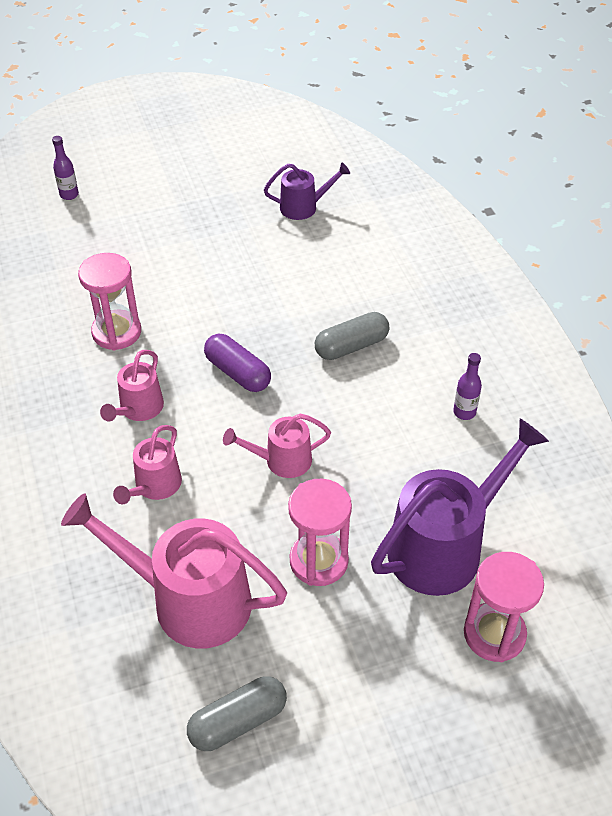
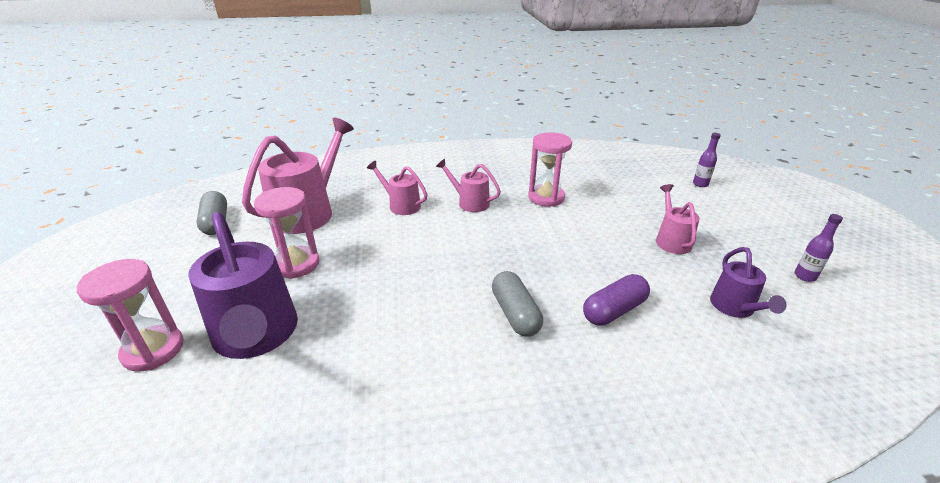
camera: 100 degrees right, 15 degrees down
(237, 373) = (494, 245): purple capsule -> purple capsule (614, 310)
(281, 461) = (396, 257): pink watering can -> pink watering can (671, 240)
(464, 412) = (400, 387): purple bottle -> purple bottle (805, 276)

